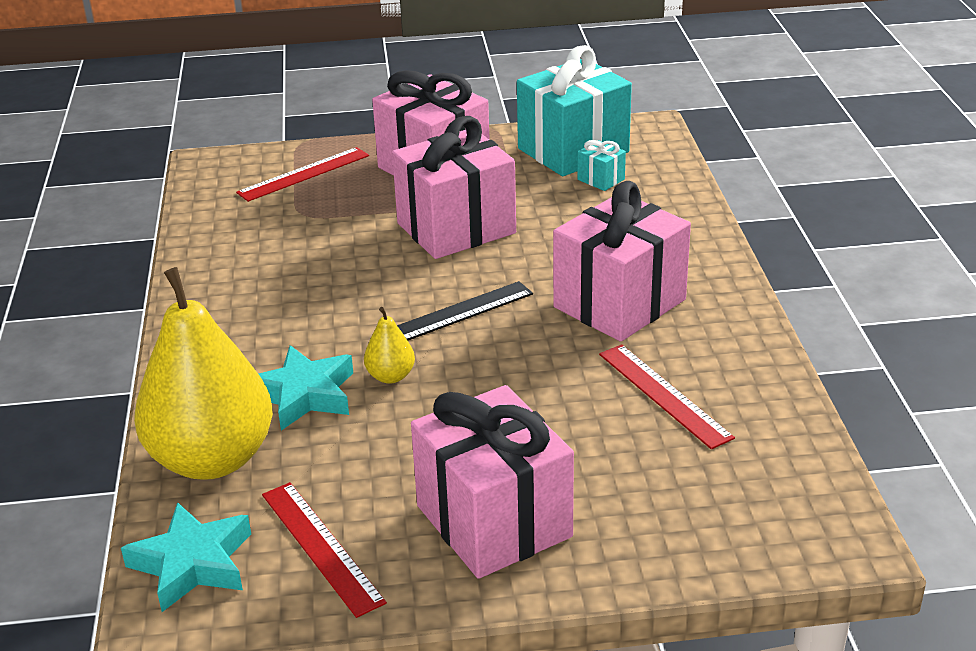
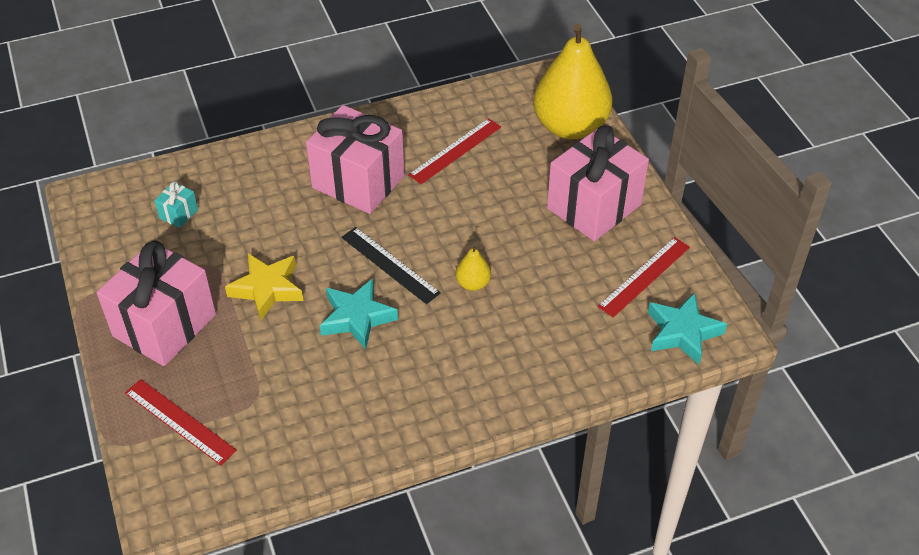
camera: 105 degrees left, 15 degrees up
(212, 459) = (589, 355): yellow pear -> yellow pear (570, 126)
(304, 395) = (507, 325): turquoise star -> turquoise star (357, 317)
(456, 228) = (267, 289): pink gift -> yellow star
(573, 150) = (127, 238): turquoise gift -> none

